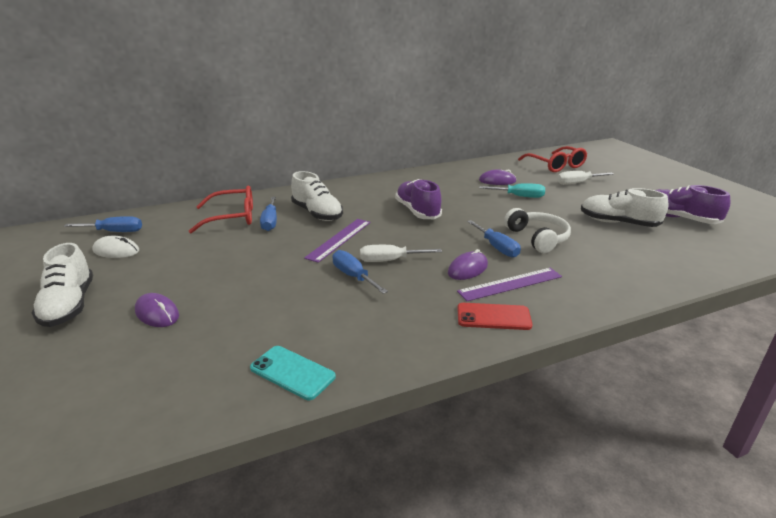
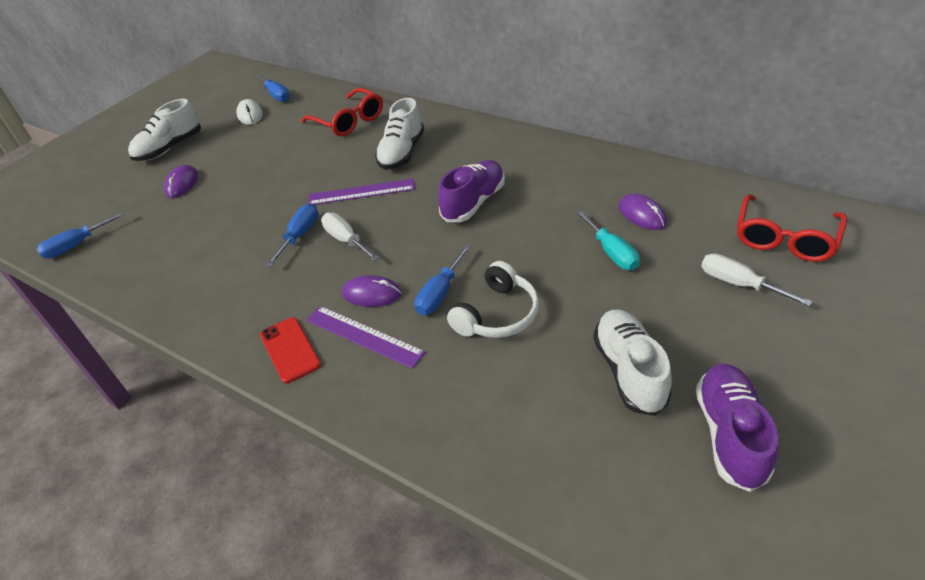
camera: 60 degrees right, 15 degrees up
(270, 222) = (359, 141): blue screwdriver -> blue screwdriver (77, 245)
(292, 372) = (145, 280): turquoise phone -> none

